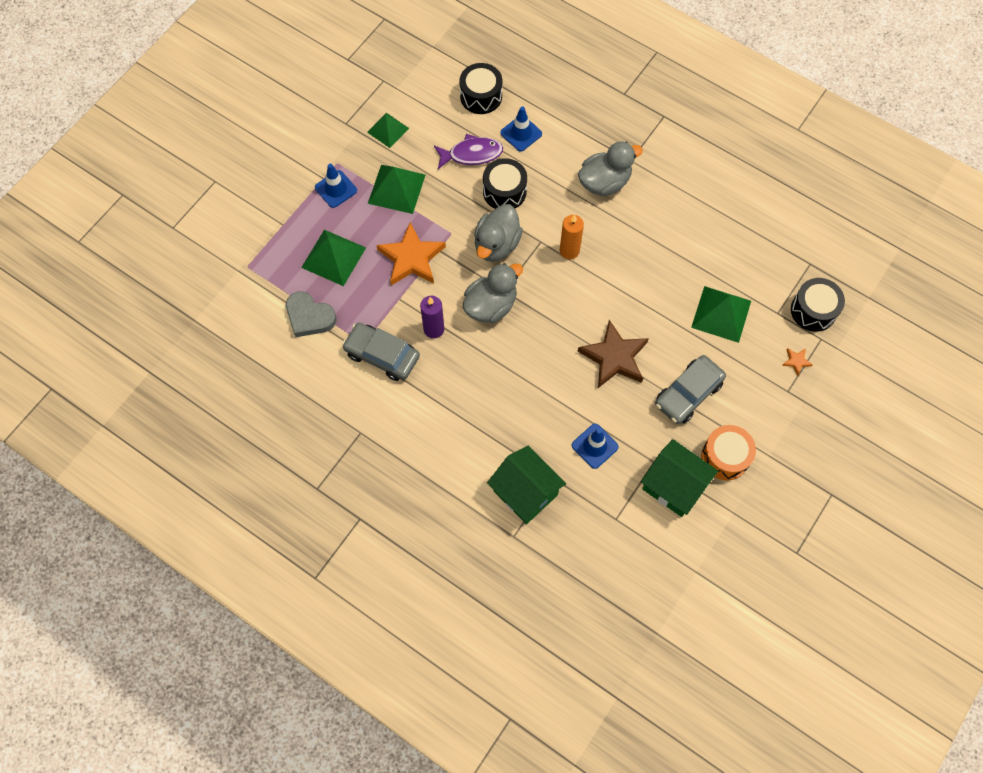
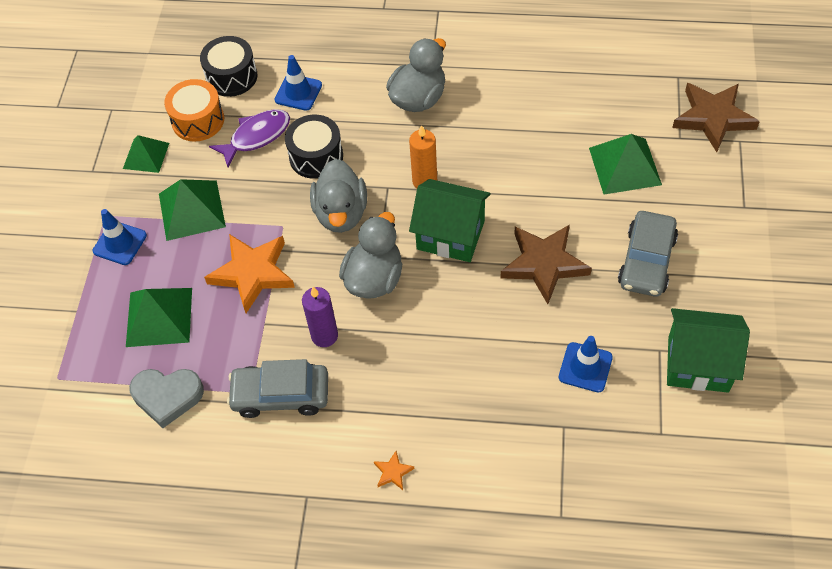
camera: 25 degrees left, 10 degrees down
(525, 493) = (543, 460): green house -> green house (450, 235)
(725, 457) = (729, 305): orange drum -> orange drum (198, 120)
(796, 361) = (732, 174): orange star -> orange star (393, 472)
(813, 310) = (713, 118): black drum -> brown star

